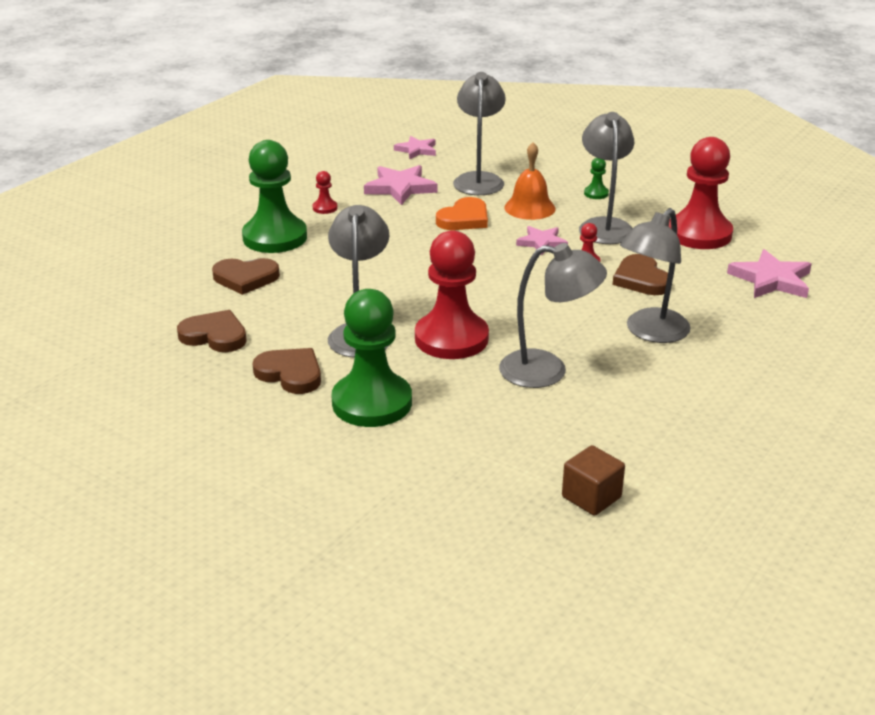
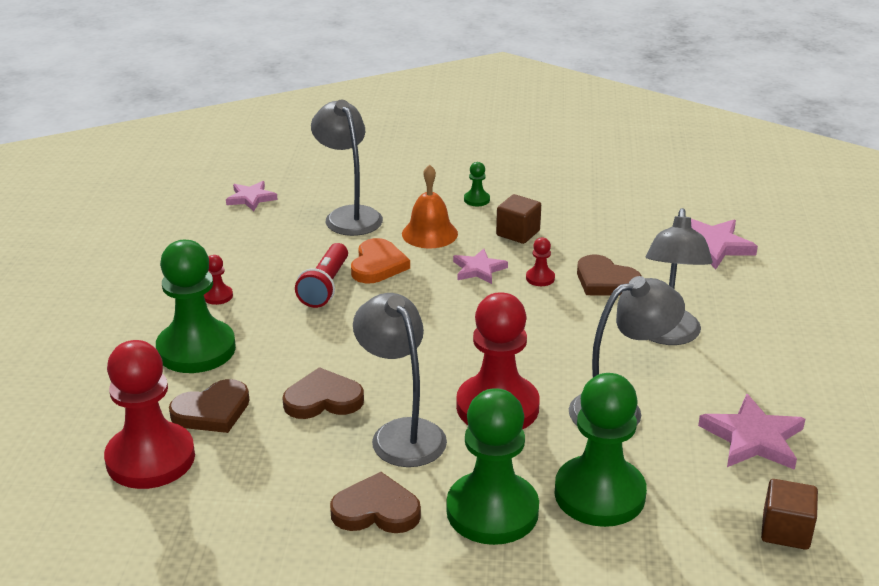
camera: 30 degrees left, 0 degrees up
(214, 336) = (247, 495): brown heart -> brown heart (323, 399)
(400, 188) = (277, 248): pink star -> pink star (753, 438)
(408, 222) = (325, 286): none -> red flashlight
(466, 420) = (599, 494): none -> green pawn
(604, 226) = (518, 233): grey lamp -> brown cube
(699, 234) = (608, 216): red pawn -> red pawn (150, 459)

